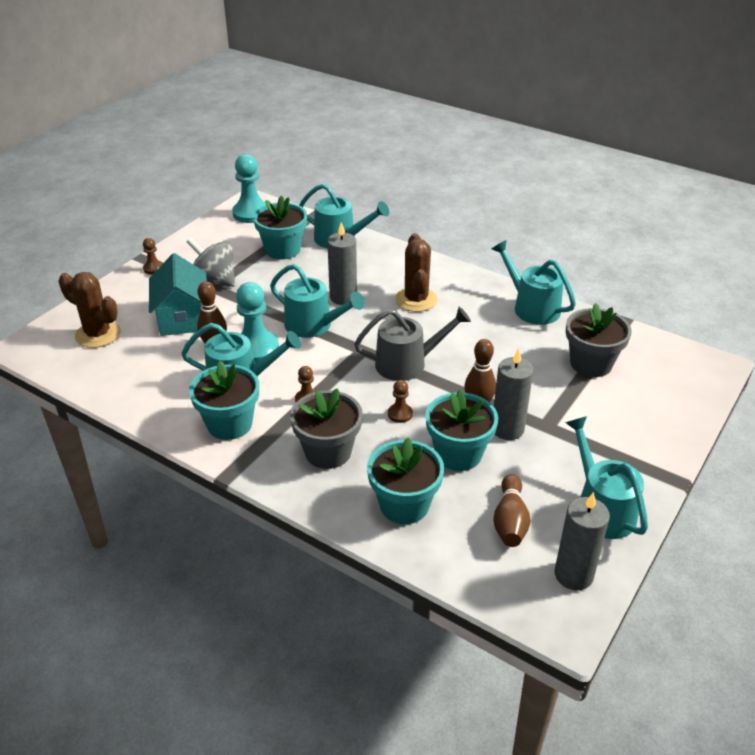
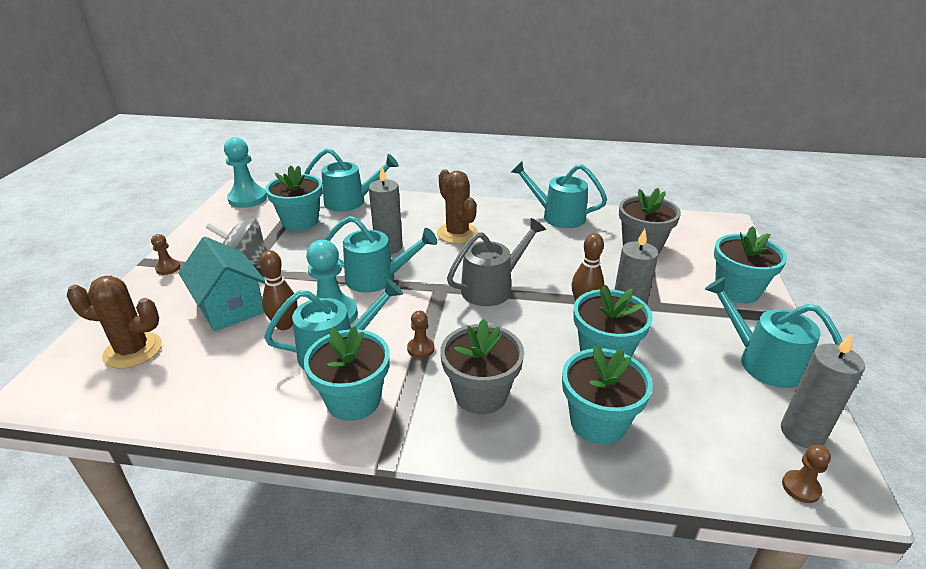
camera: 25 degrees left, 5 degrees down
(400, 414) = (521, 334): brown pawn -> brown pawn (801, 487)
(510, 521) = (704, 402): brown bowling pin -> none
(647, 437) = (737, 290): none -> turquoise flower pot

